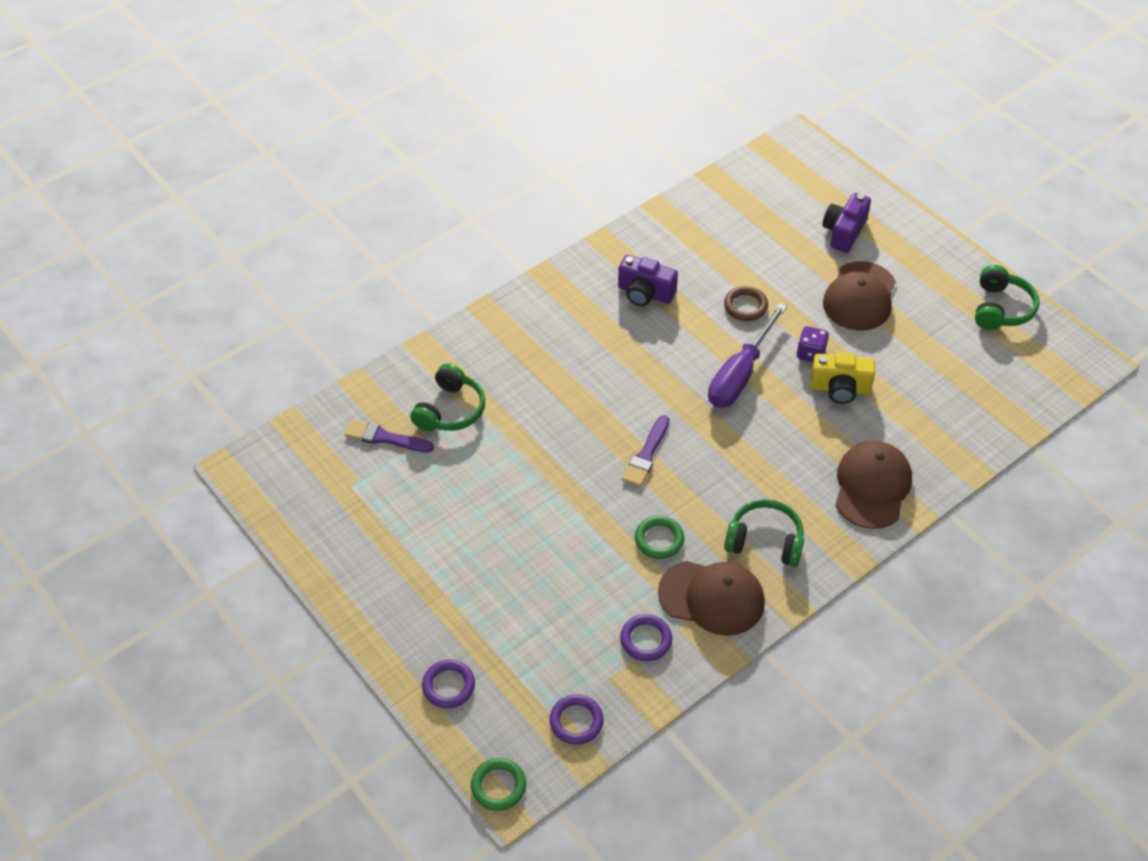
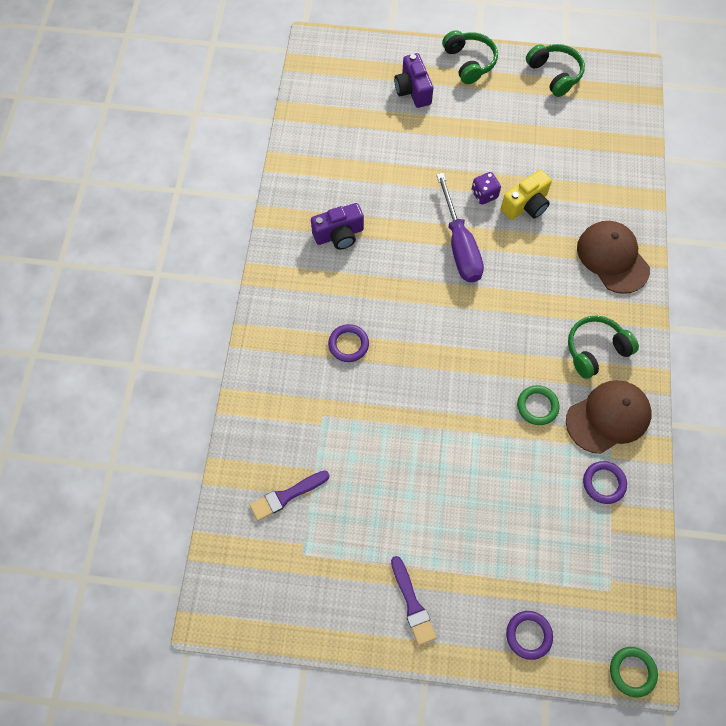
camera: 45 degrees left, 15 degrees up
(450, 410) = (307, 434): green headphones -> green headphones (469, 62)
(576, 721) = (626, 579): purple ring -> purple ring (348, 344)
(646, 455) = (466, 353): purple brush -> purple brush (412, 604)
(745, 306) = (411, 192): brown ring -> none
(859, 297) = (470, 130): brown cap -> none

